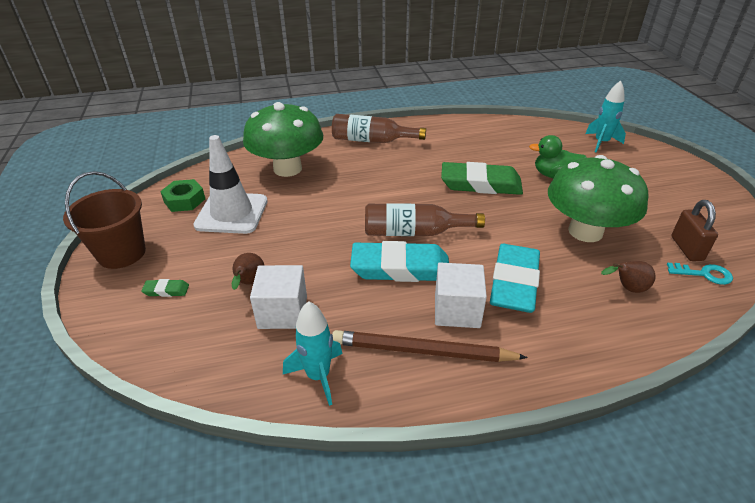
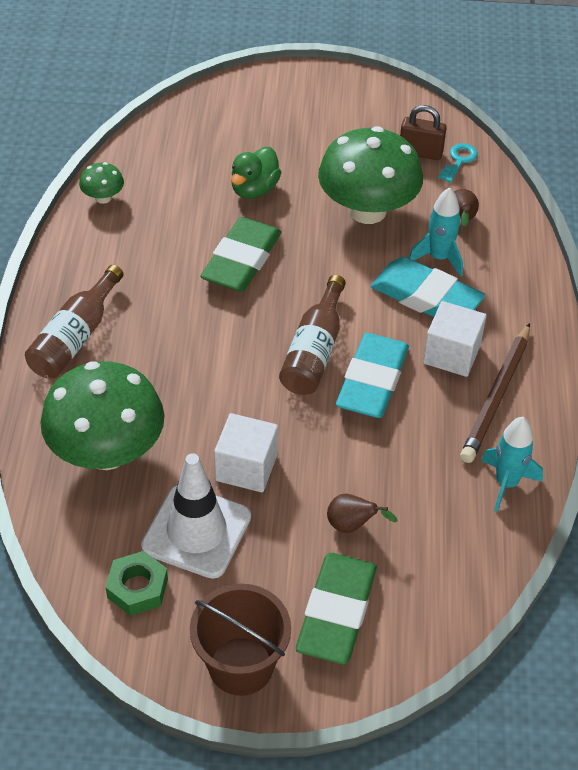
camera: 75 degrees left, 10 degrees up
(166, 290) = (337, 612): green eraser -> green eraser, size x2.43
(282, 312) = (410, 500): white cube -> white cube (246, 467)
(492, 125) = (103, 198): none -> green mushroom
(601, 143) = (203, 118): turquoise rocket -> turquoise rocket (439, 258)

